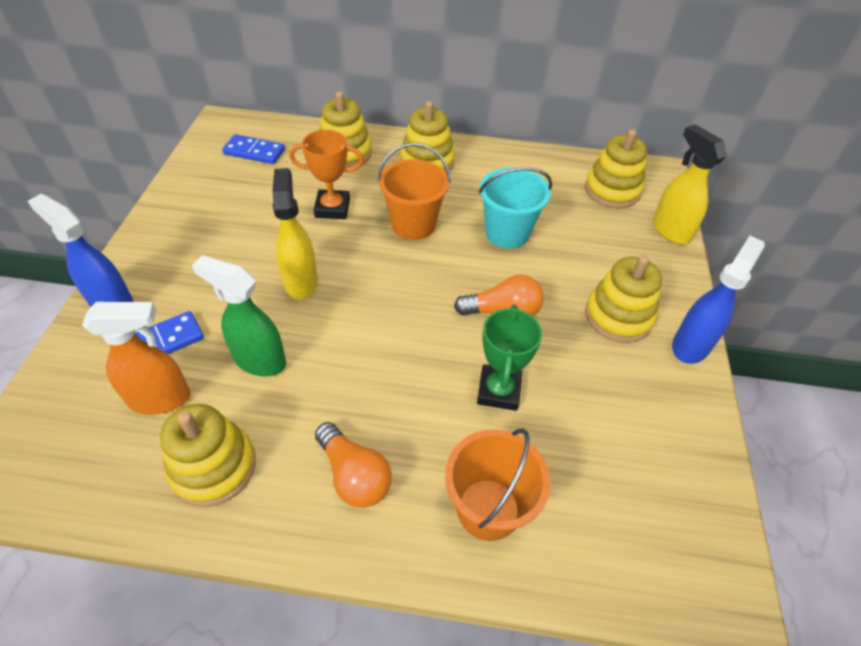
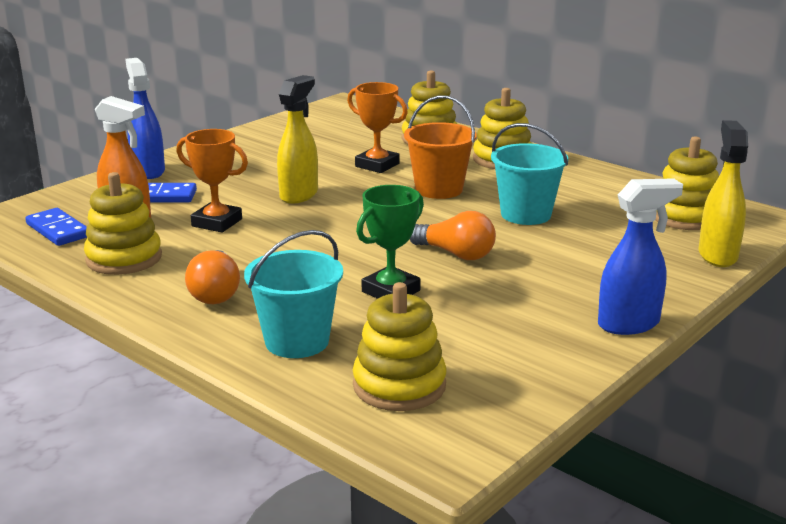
camera: 35 degrees right, 25 degrees down
(254, 152) = (350, 123): blue domino -> blue domino (58, 230)
(259, 360) = (217, 222): green spray bottle -> orange trophy
(488, 509) = (297, 341): orange bucket -> turquoise bucket
(618, 316) = (572, 287): yellow stacking toy -> yellow stacking toy (399, 385)

